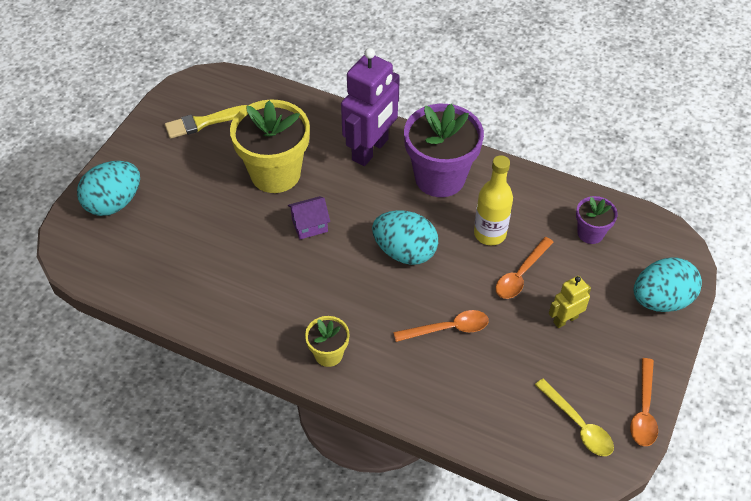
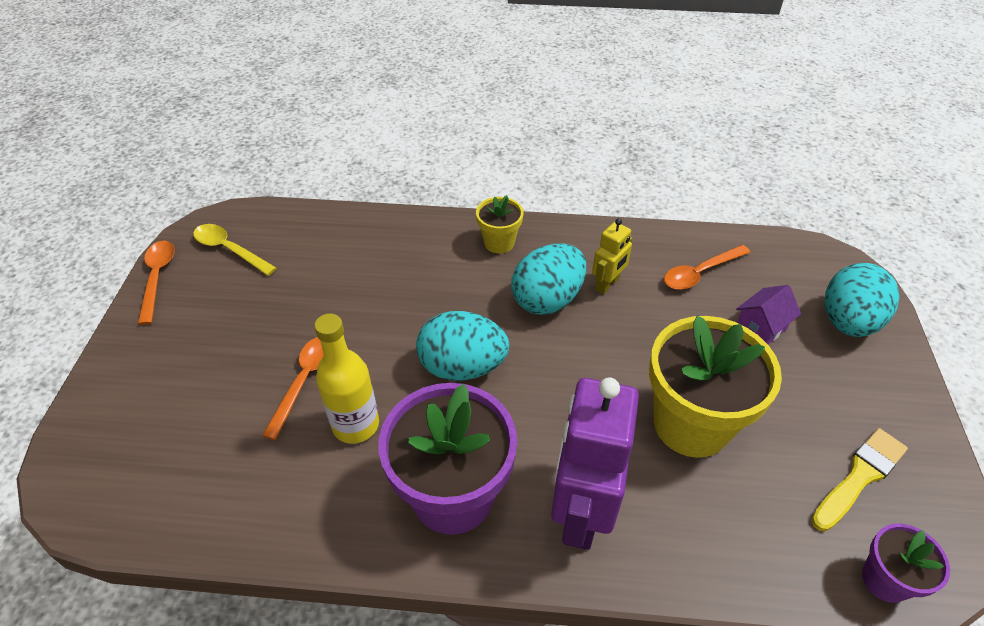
camera: 160 degrees right, 5 degrees down
(309, 225) = (598, 364): purple house -> purple house (760, 328)
(448, 329) = (382, 297): orange spoon -> orange spoon (700, 273)
(565, 319) = (244, 342): yellow robot -> yellow robot (607, 284)
(590, 233) = (206, 470): purple flower pot -> purple flower pot (885, 580)
(661, 300) = (114, 400): turquoise egg -> turquoise egg (547, 299)

